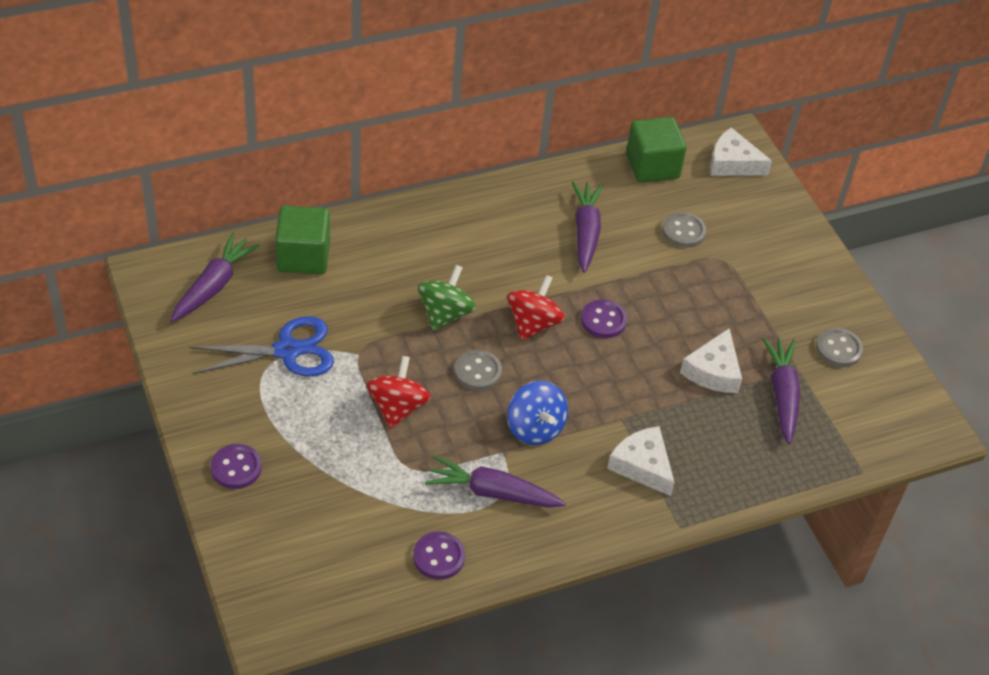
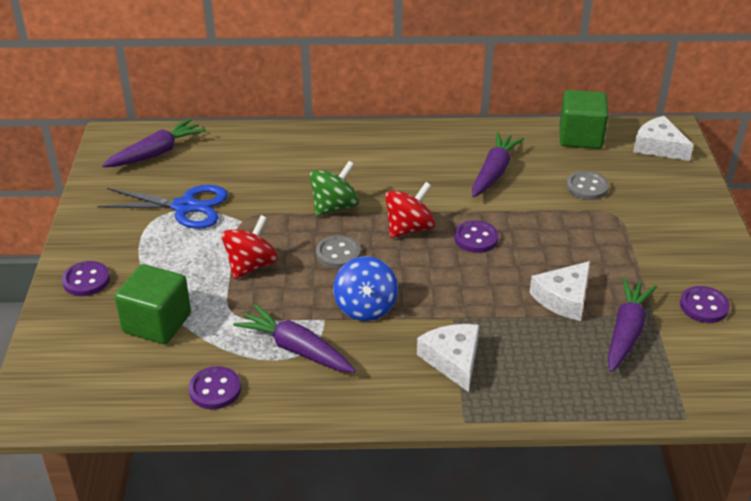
camera: 25 degrees right, 10 degrees down
(303, 257) = (240, 147): green cube -> green cube (157, 323)
(838, 349) = (704, 306): grey button -> purple button

